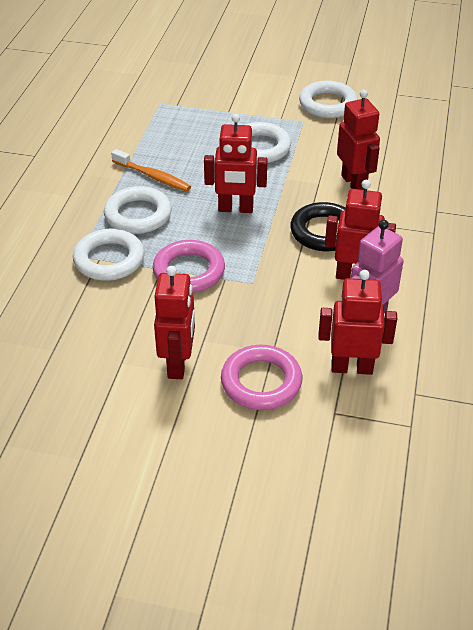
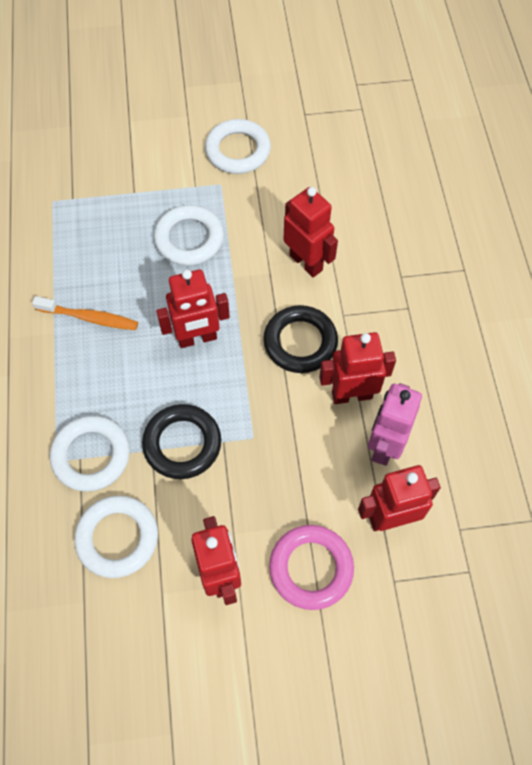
camera: 20 degrees left, 20 degrees up
(138, 215) = (96, 380): white ring -> white ring (117, 538)
(189, 271) = (182, 444): pink ring -> black ring

